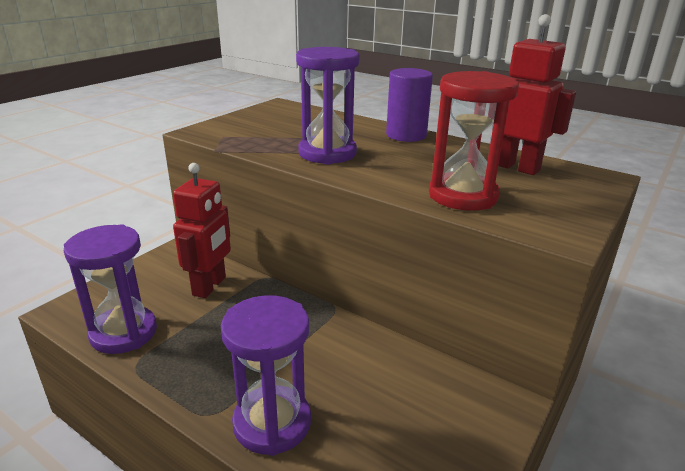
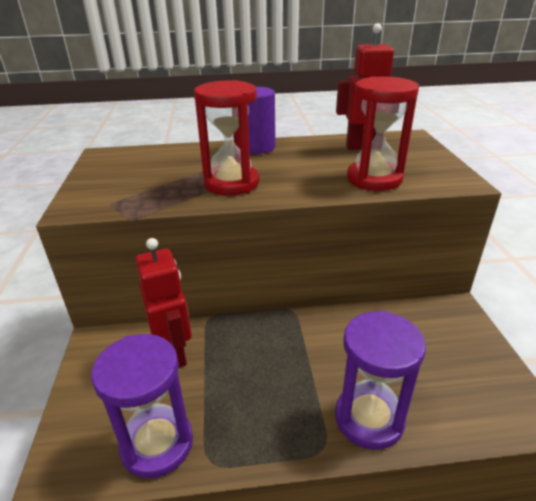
camera: 40 degrees left, 5 degrees up
(327, 153) = (231, 183): purple hourglass -> red hourglass

